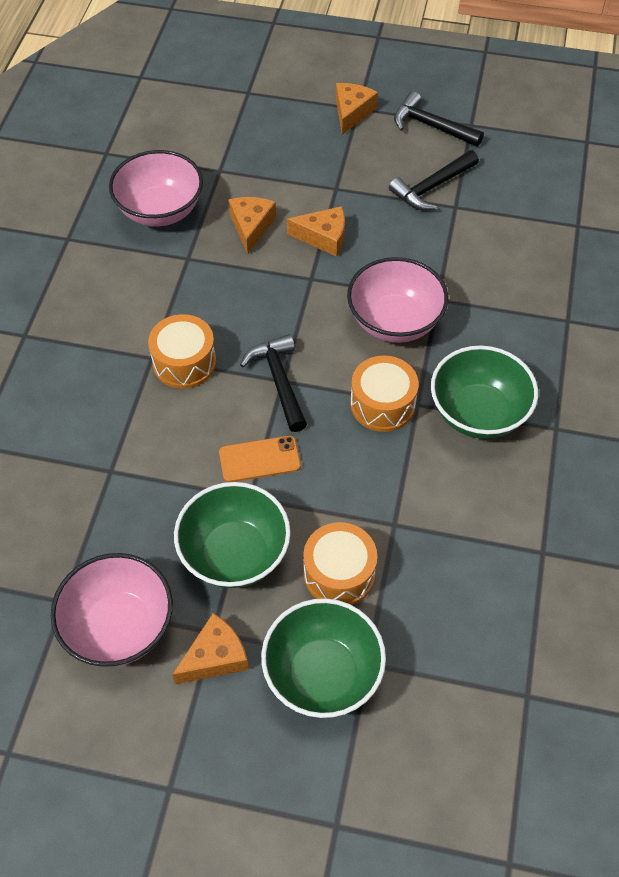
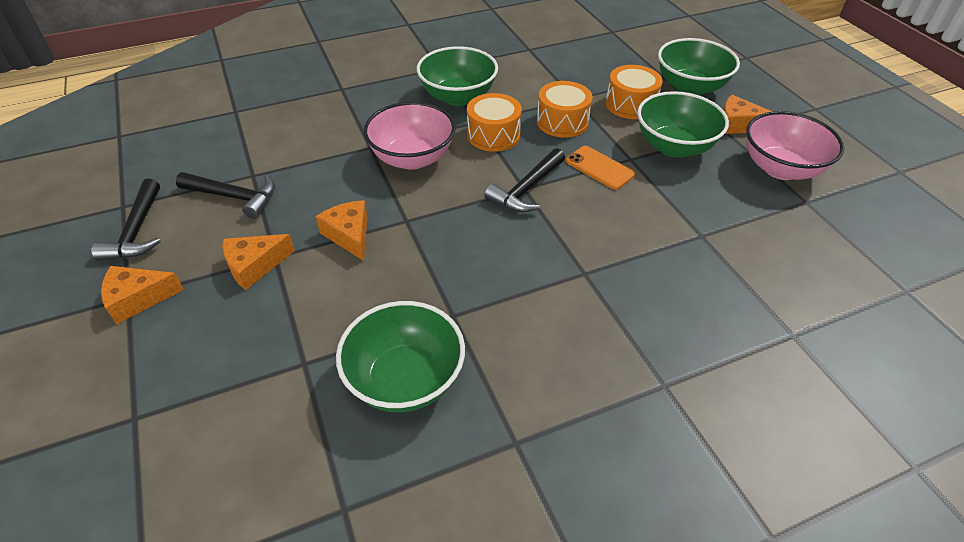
camera: 125 degrees left, 10 degrees down
(160, 210) = (405, 379): pink bowl -> green bowl
(184, 362) = (567, 249): orange drum -> orange drum (562, 122)
(251, 227) = (373, 290): orange cheese -> orange cheese (254, 266)

